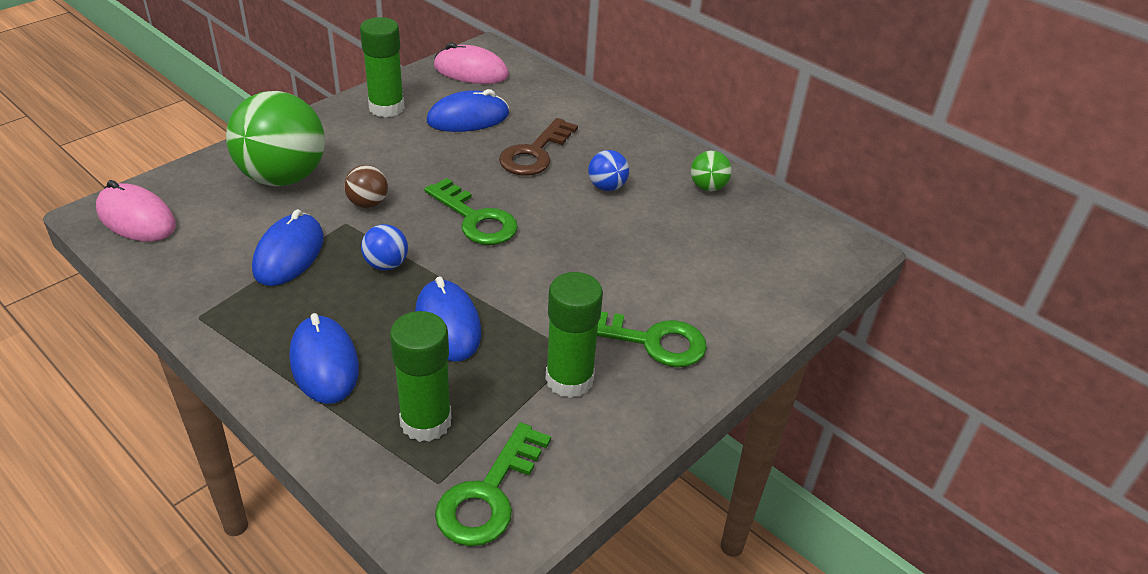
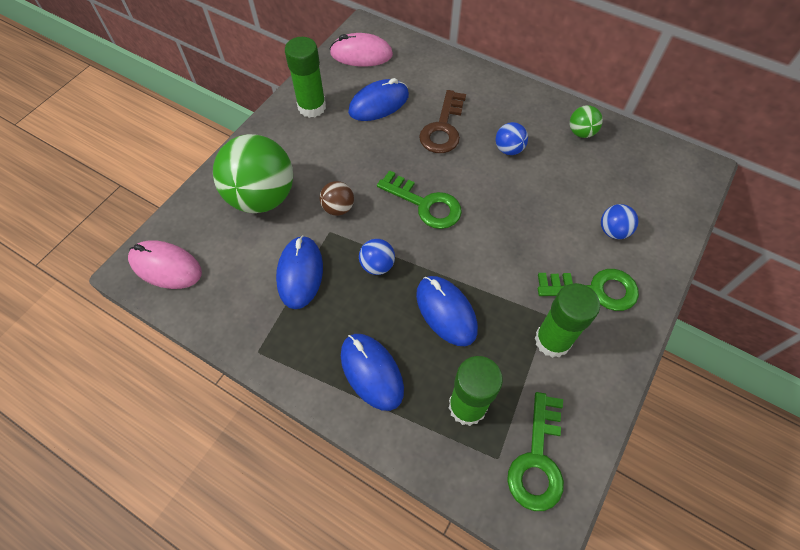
camera: 10 degrees left, 20 degrees up
(703, 288) = (613, 231): none -> blue ball

